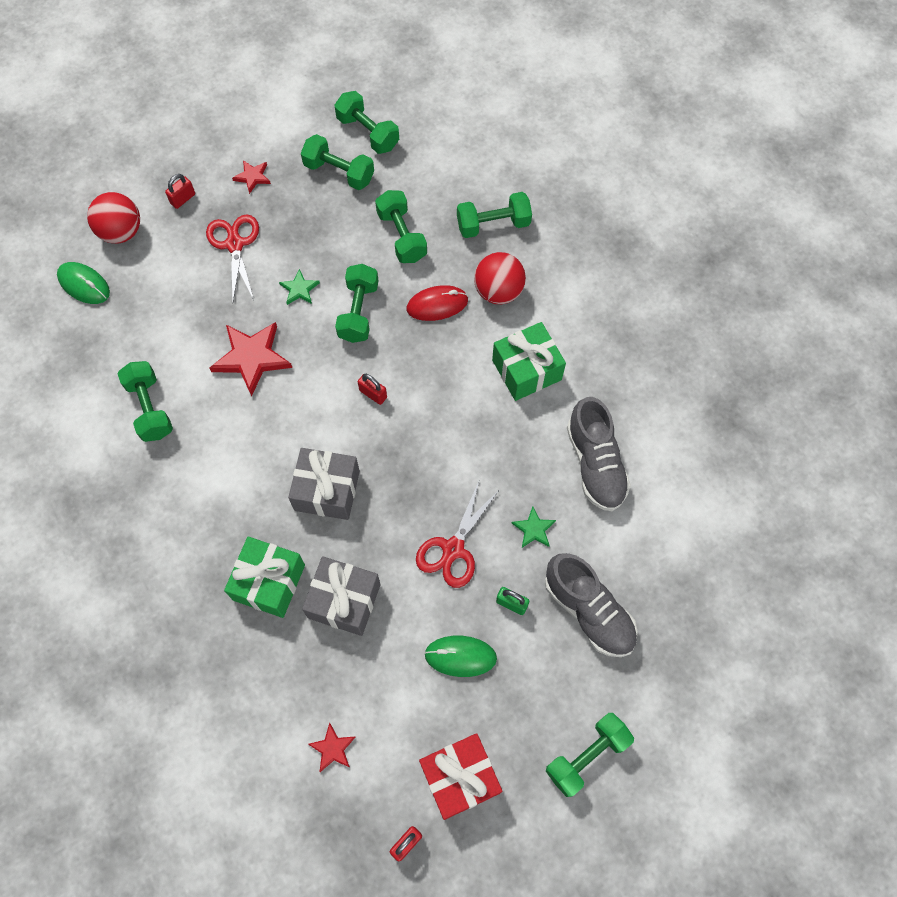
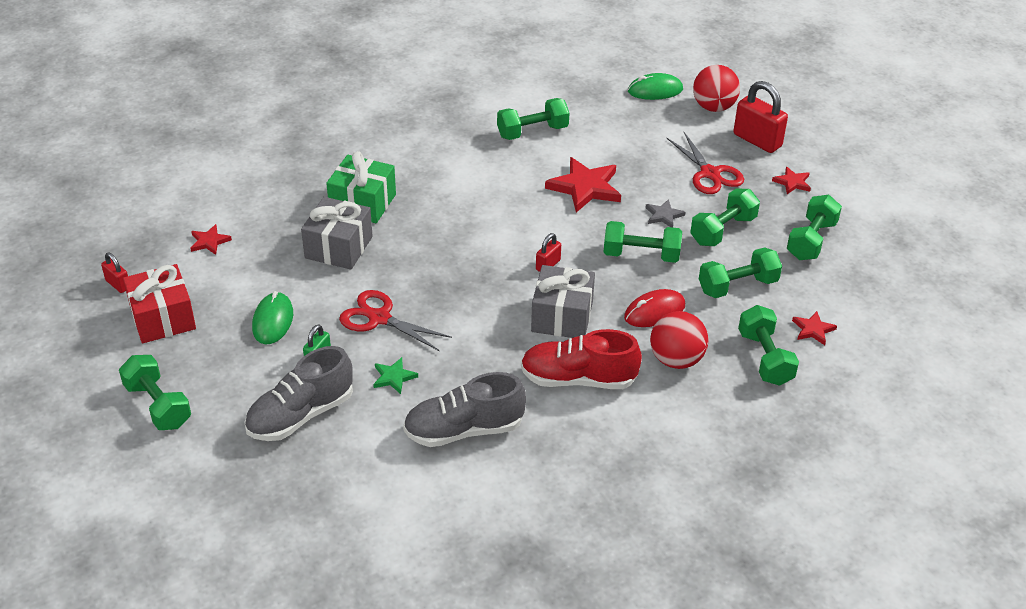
camera: 90 degrees right, 25 degrees down
(84, 284) = (655, 90): green mouse -> green mouse turned 45 degrees clockwise
(183, 199) = (757, 140): red padlock -> red padlock, size x1.92
(234, 244) = (710, 173): red scissors -> red scissors turned 75 degrees clockwise
(299, 289) = (663, 215): green star -> grey star
(327, 490) = (447, 236): grey gift -> grey gift (562, 316)
(368, 133) = (869, 261): green dumbbell -> green dumbbell (723, 230)
(437, 305) = (654, 311): red mouse -> red mouse turned 75 degrees clockwise
(457, 185) = (813, 330): none -> red star
(526, 370) = (578, 379): green gift -> red shoe

